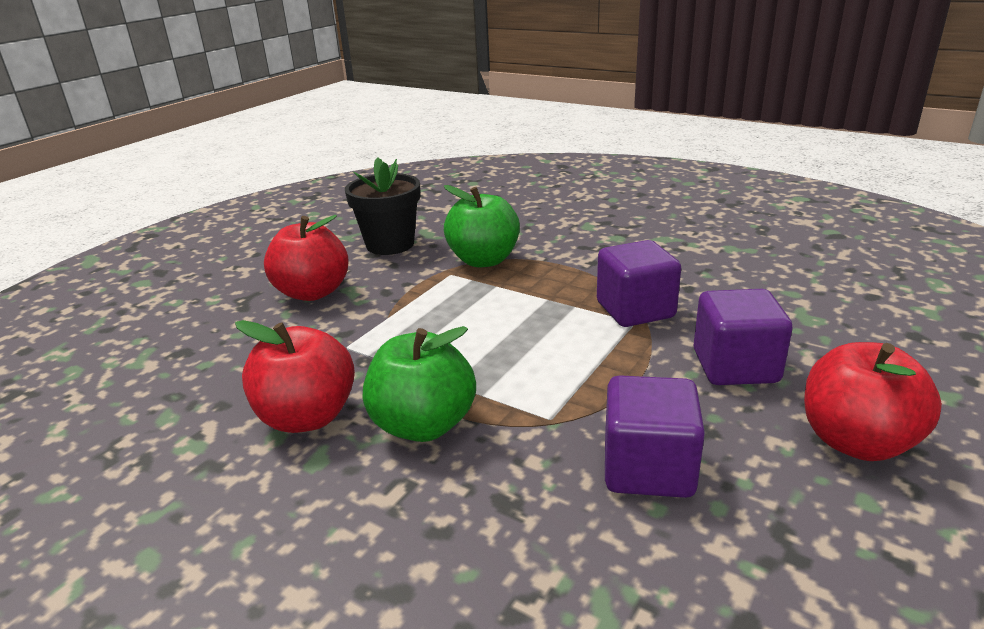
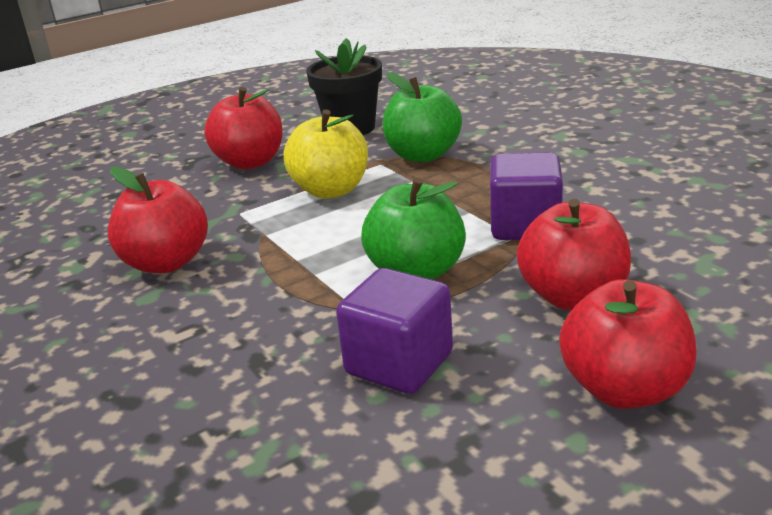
camera: 25 degrees right, 0 degrees up
(423, 425) = (247, 287): green apple -> green apple (416, 271)
(424, 307) = (331, 190): none -> yellow apple
(735, 366) = (573, 296): purple cube -> red apple

